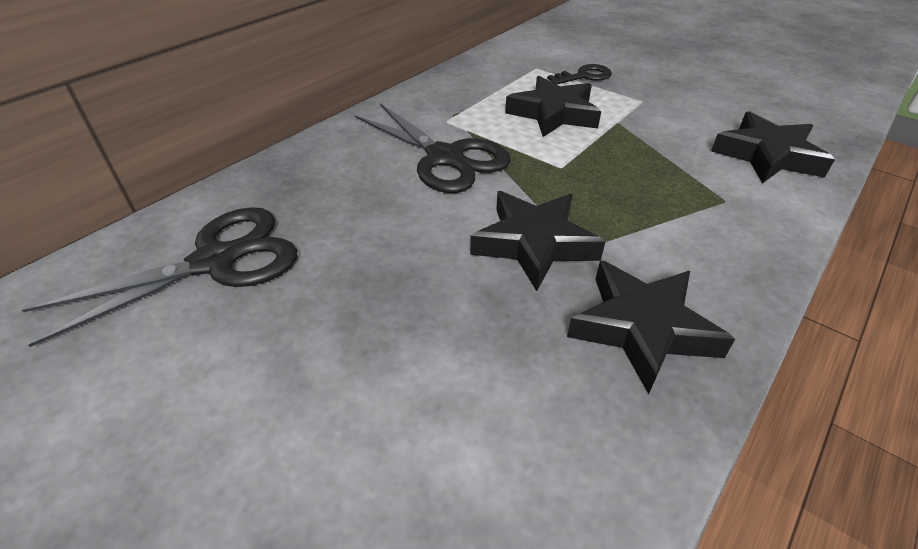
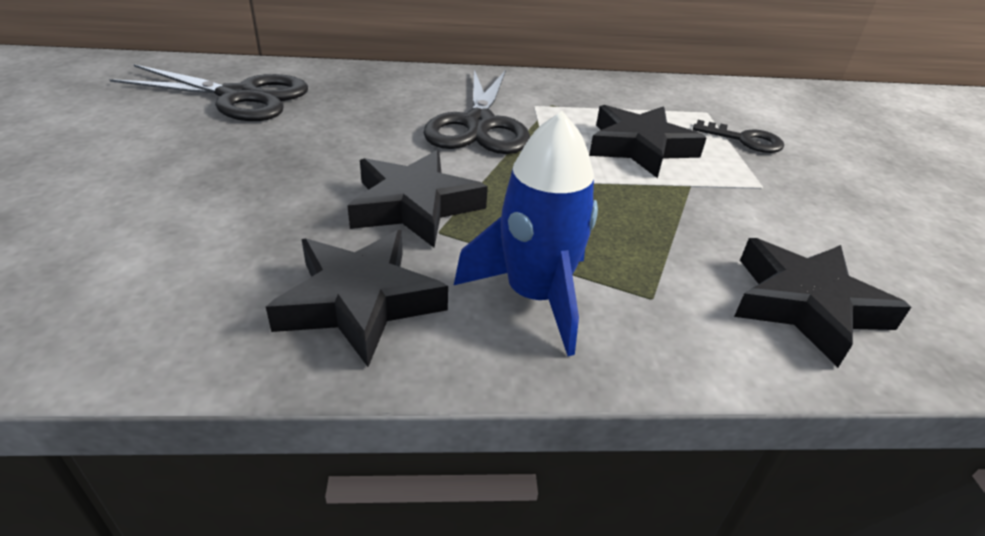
camera: 45 degrees right, 5 degrees down
(693, 244) = (535, 296): none -> blue rocket

